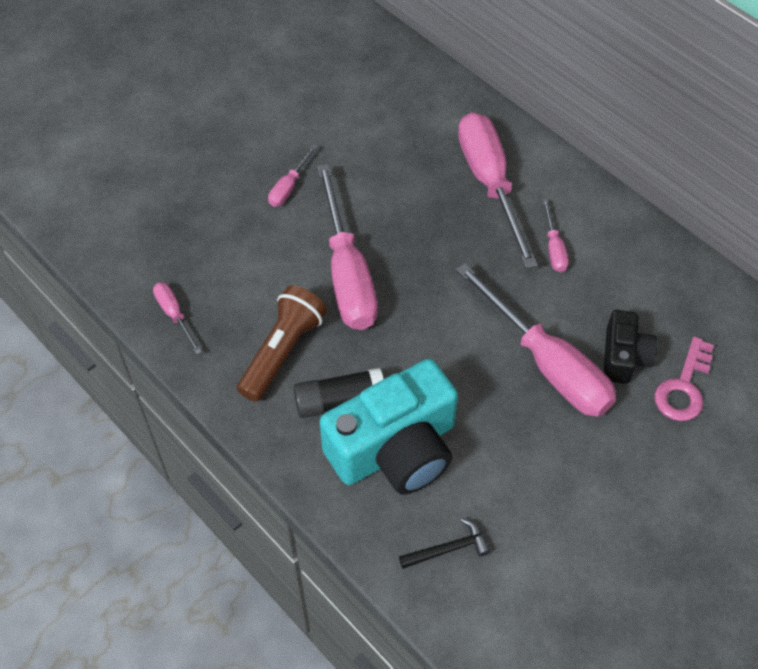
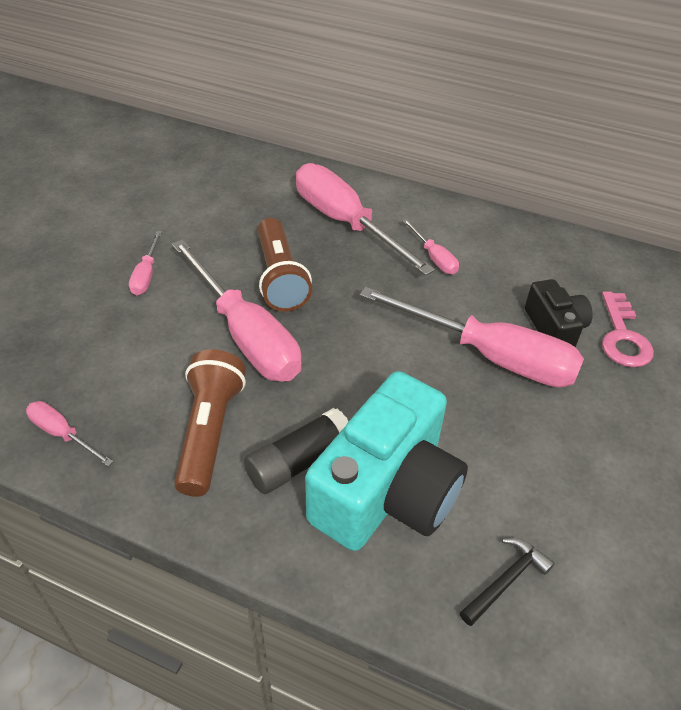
camera: 25 degrees left, 10 degrees down
(401, 226) = (280, 278): none -> brown flashlight

